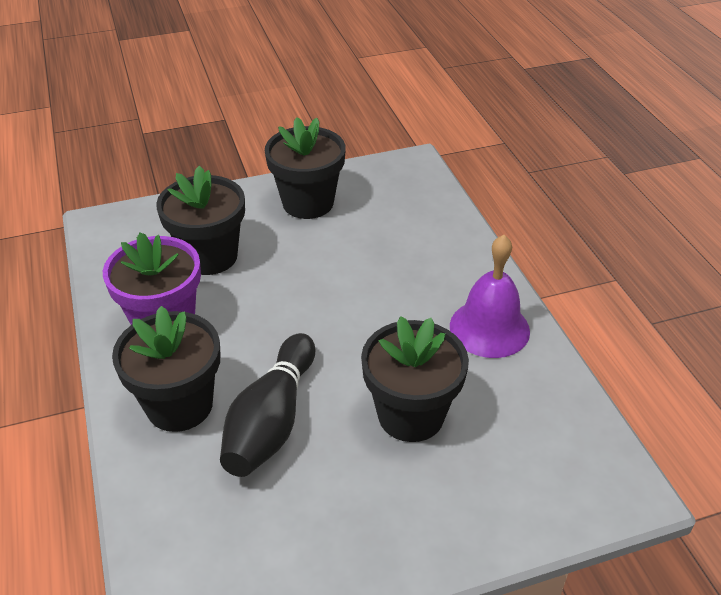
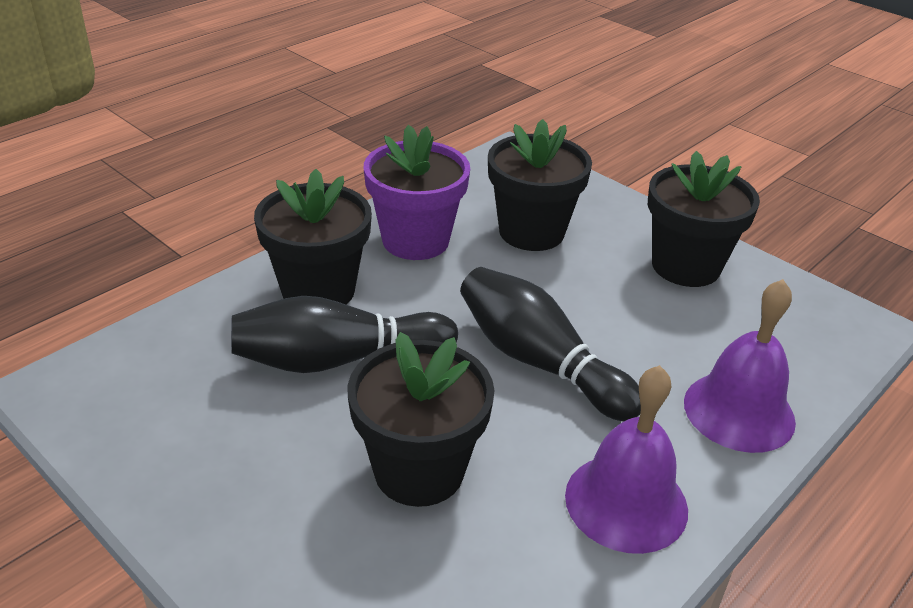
camera: 60 degrees right, 5 degrees down
(349, 313) = (539, 362): none -> black bowling pin
(448, 247) = (739, 411): none -> purple bell

